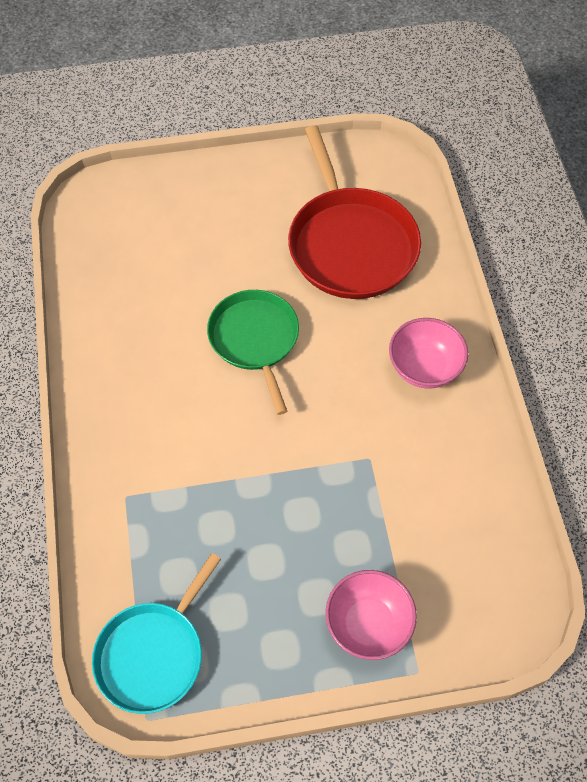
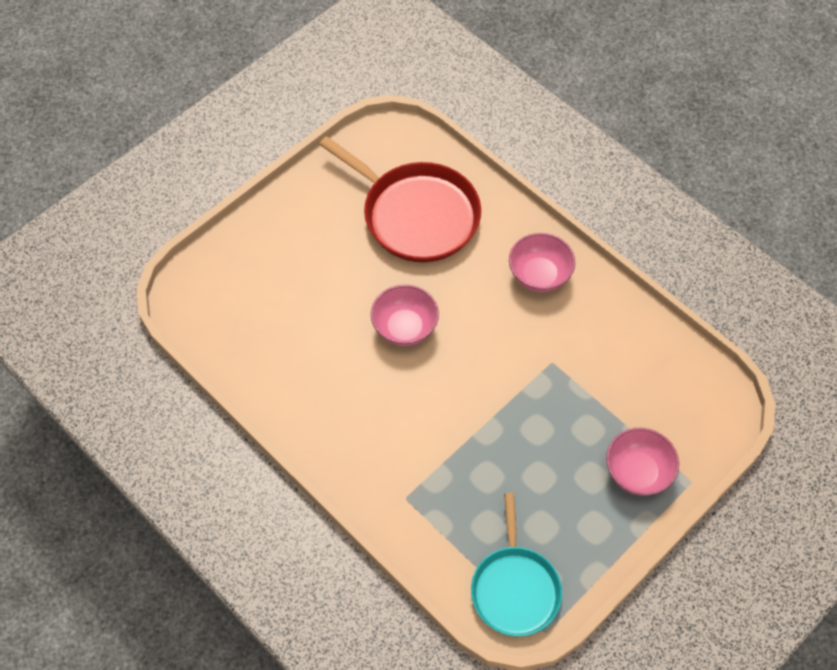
camera: 35 degrees left, 0 degrees up
(255, 340) = (405, 328): green pan -> pink bowl

